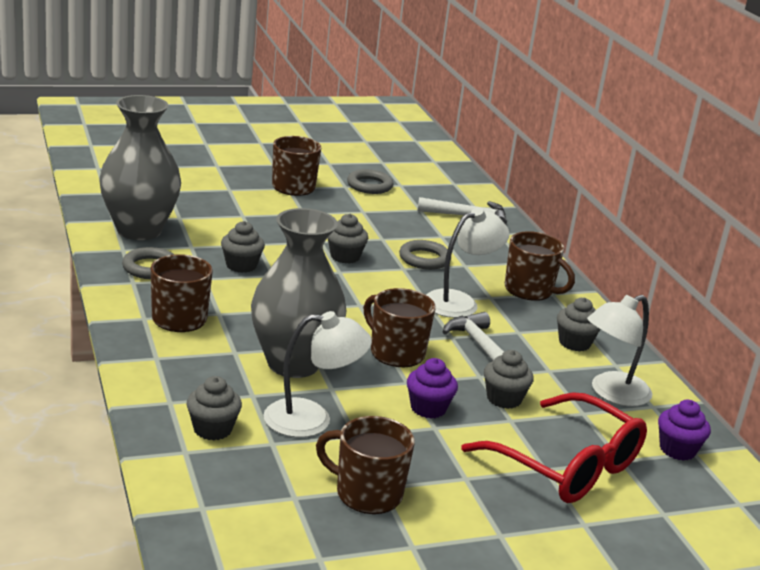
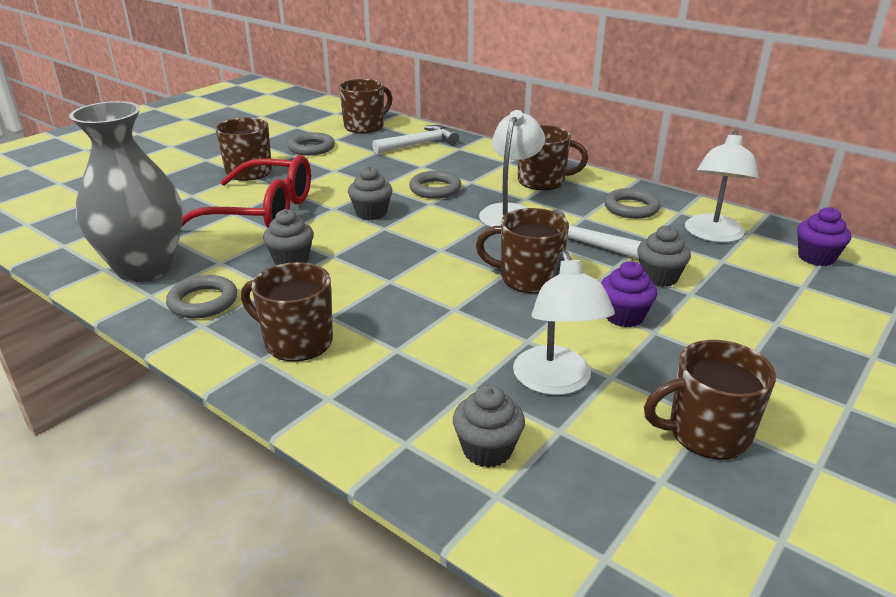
camera: 30 degrees left, 5 degrees up
(293, 364) = (463, 333): grey vase -> none
(312, 419) = (556, 382): white lamp -> white lamp turned 120 degrees clockwise
(442, 183) = (365, 126): none -> brown mug
(567, 465) = (783, 311): red glasses -> red glasses (262, 212)
(574, 343) = (631, 208): grey cupcake -> grey ring

